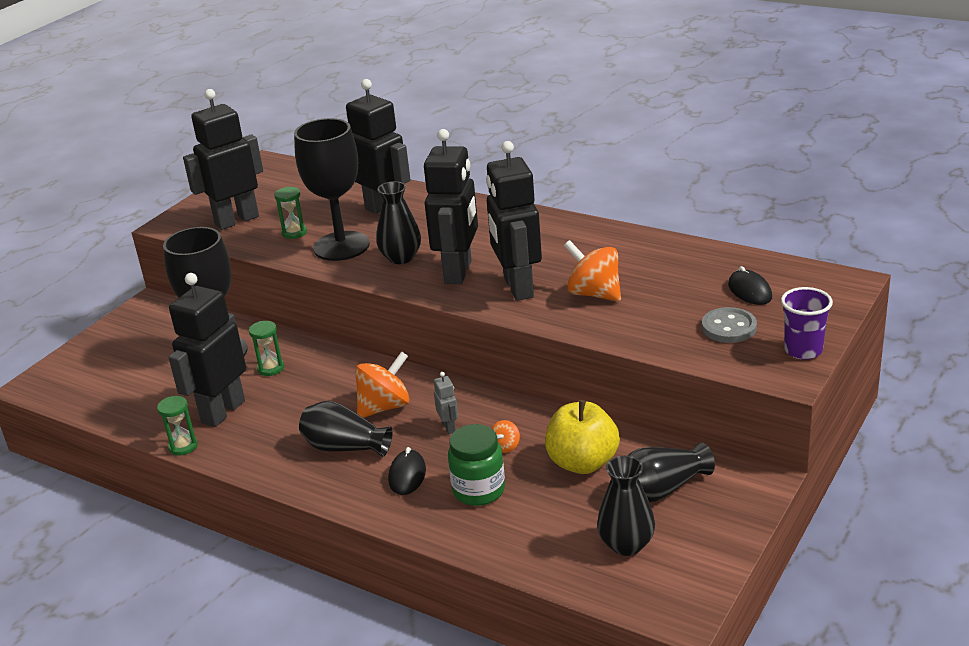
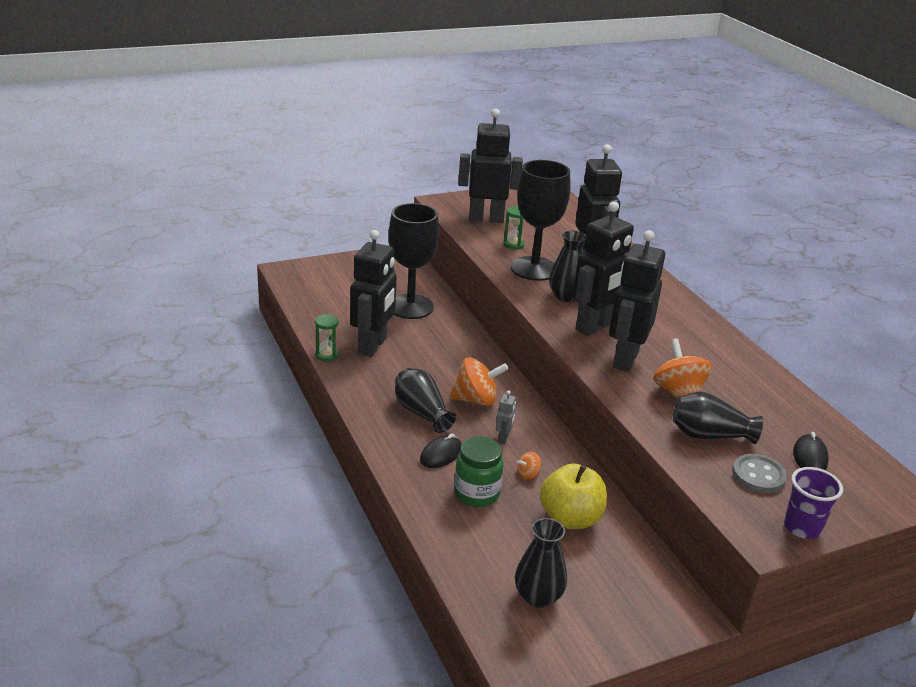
camera: 30 degrees right, 0 degrees up
(222, 411) = (373, 346): black robot -> black robot turned 135 degrees clockwise
(270, 368) = (431, 334): green hourglass -> none
(661, 489) = (608, 574): black vase -> black vase (709, 435)

